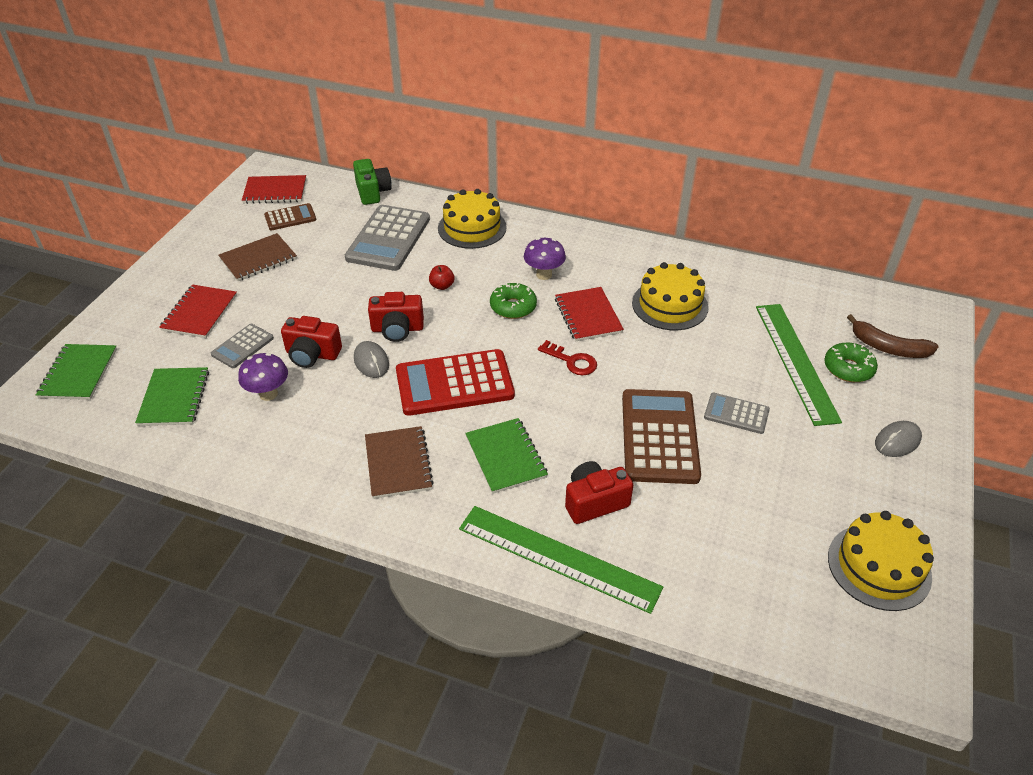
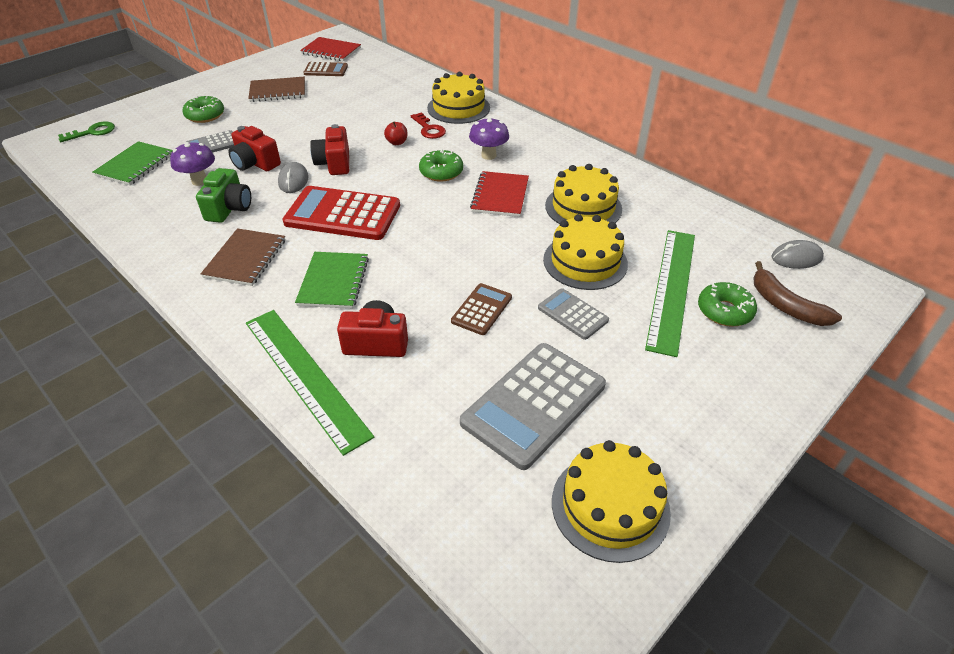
camera: 25 degrees right, 0 degrees up
(79, 373) = (92, 132): green notebook -> green key
(200, 313) = (205, 115): red notebook -> green donut
(372, 192) = (402, 67): green camera -> green camera (229, 208)
(388, 239) = (385, 100): grey calculator -> grey calculator (534, 404)
(397, 329) = (334, 163): red camera -> red camera turned 60 degrees clockwise
(572, 361) = (455, 226): red key -> red key (429, 129)
(659, 436) = (481, 309): brown calculator -> brown calculator, size x0.52
(710, 359) = (585, 261): none -> yellow cake
(897, 441) = (727, 394): grey mouse -> grey mouse (796, 258)

